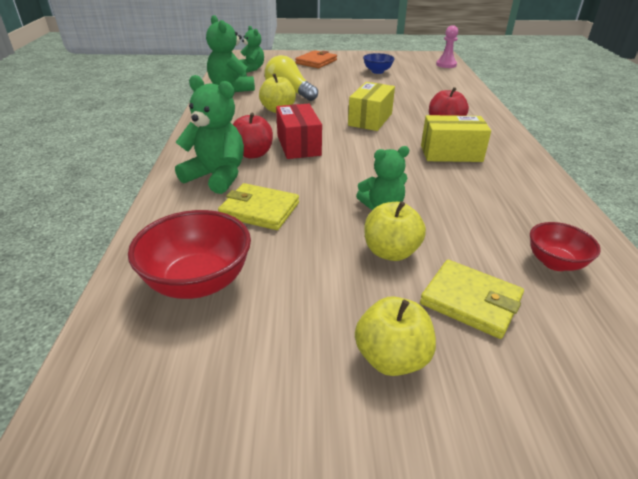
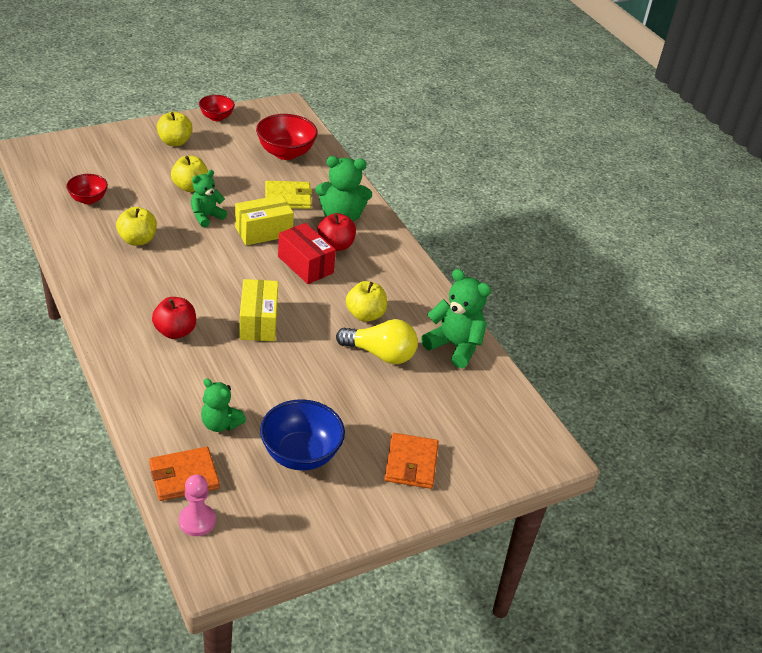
camera: 150 degrees right, 5 degrees up
(252, 68) = (481, 409): green teddy bear -> green teddy bear (220, 424)
(265, 422) = (216, 117): none -> red bowl
(377, 71) = (300, 454): blue bowl -> blue bowl, size x1.66
(450, 75) = (184, 476): none -> orange wallet
(451, 153) = (163, 286): yellow box -> yellow box (263, 231)
(470, 301) = (140, 170): yellow wallet -> none
(477, 196) = (137, 240): none -> yellow apple

